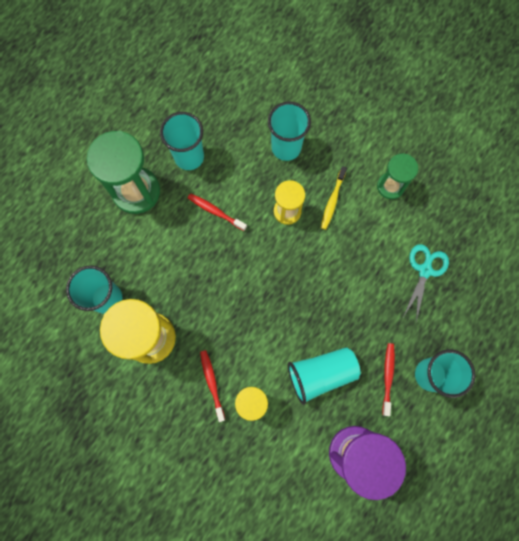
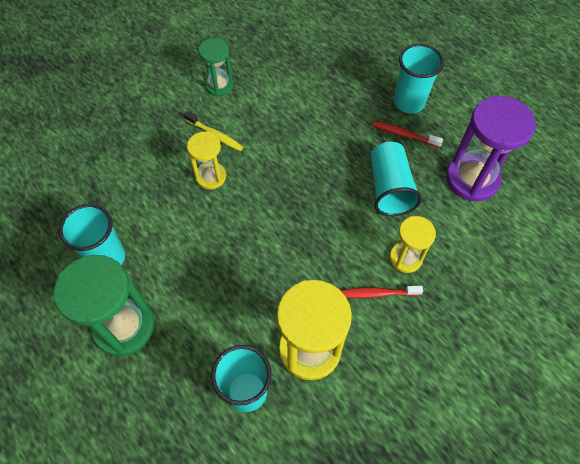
camera: 75 degrees left, 15 degrees down
(215, 211) = (184, 245): red toothbrush -> none
(286, 147) = (140, 161): turquoise cup -> none
(425, 270) = (310, 81): turquoise scissors -> none

